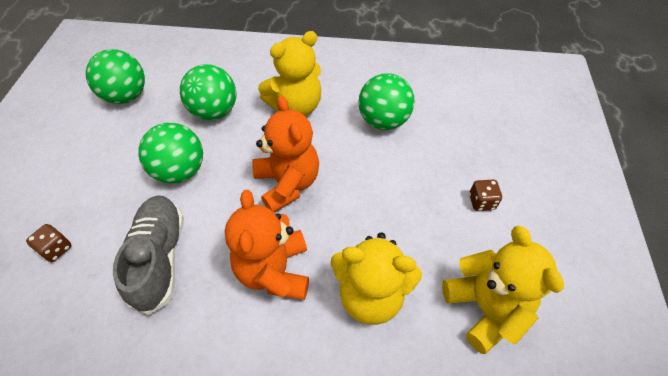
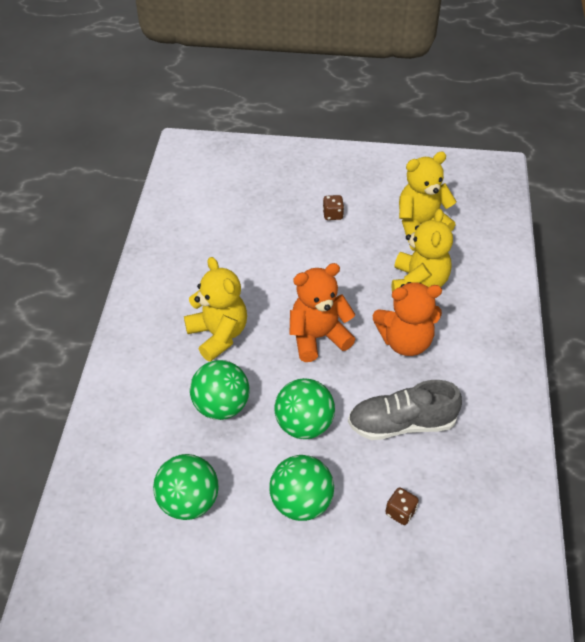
camera: 90 degrees left, 5 degrees down
(383, 121) = (242, 268): green ball -> green ball (301, 502)

